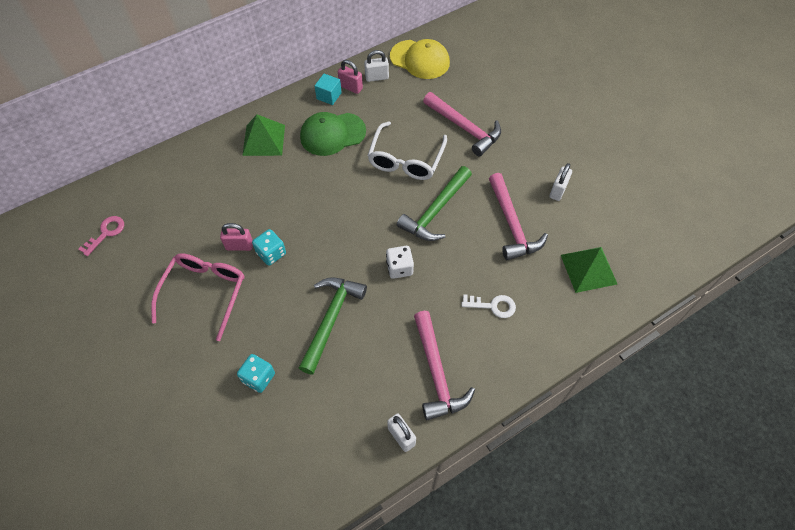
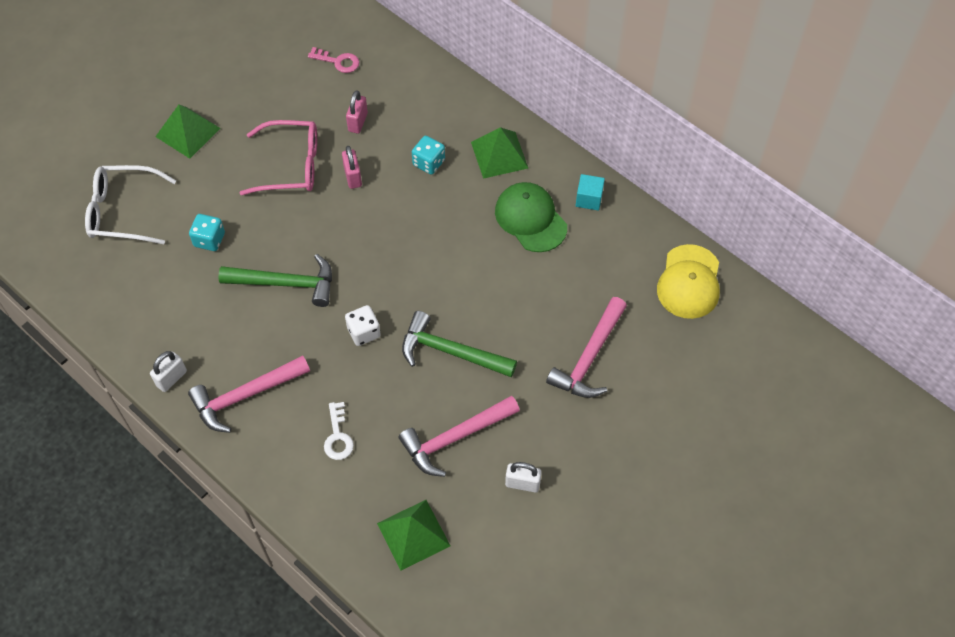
camera: 75 degrees right, 0 degrees up
(121, 378) = (187, 132): none -> green pyramid
(271, 253) = (351, 207): turquoise dice -> turquoise dice (428, 163)
(351, 87) = (611, 218): pink padlock -> pink padlock (358, 122)
(377, 77) = (638, 241): white padlock -> none
(406, 159) = (517, 304): white glasses -> white glasses (123, 211)

